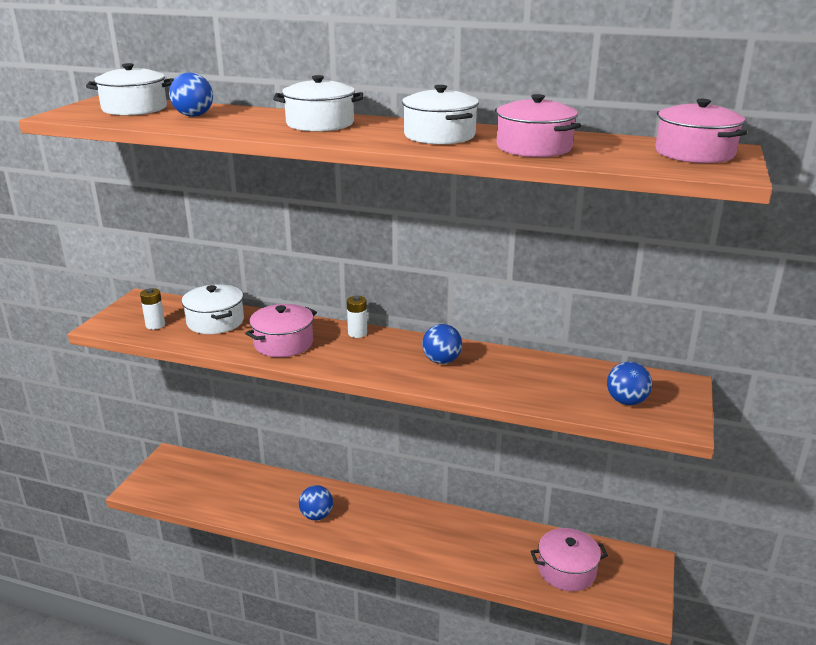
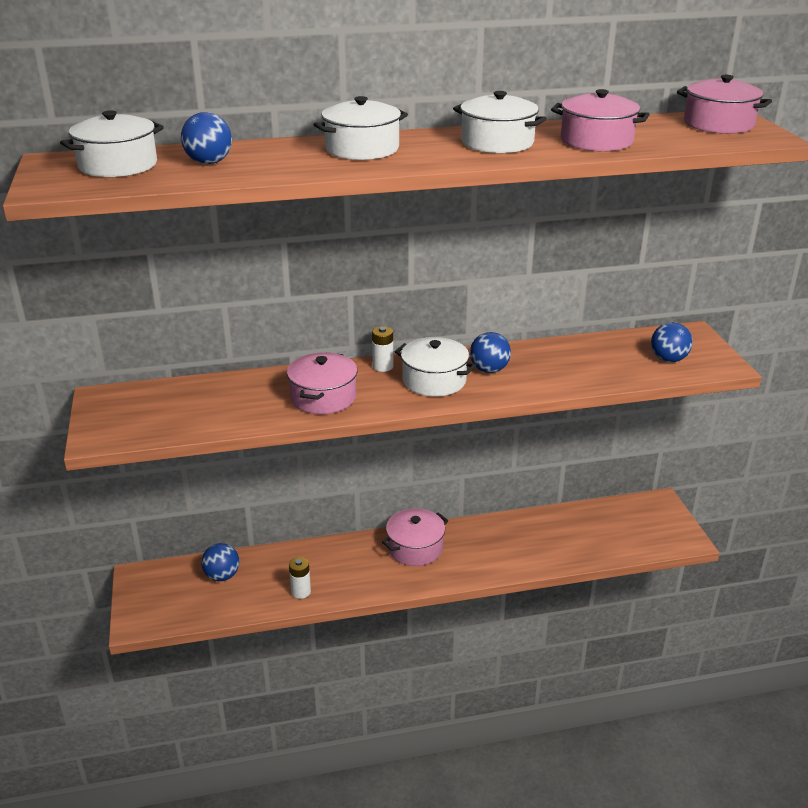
camera: 30 degrees left, 5 degrees up
(155, 325) = (159, 419): white battery -> white battery (301, 592)
(215, 322) = (222, 396): white pot -> white pot (434, 380)
(316, 515) = (355, 573): blue ball -> blue ball (222, 576)
(566, 570) = (607, 534): pink pot -> pink pot (415, 548)

